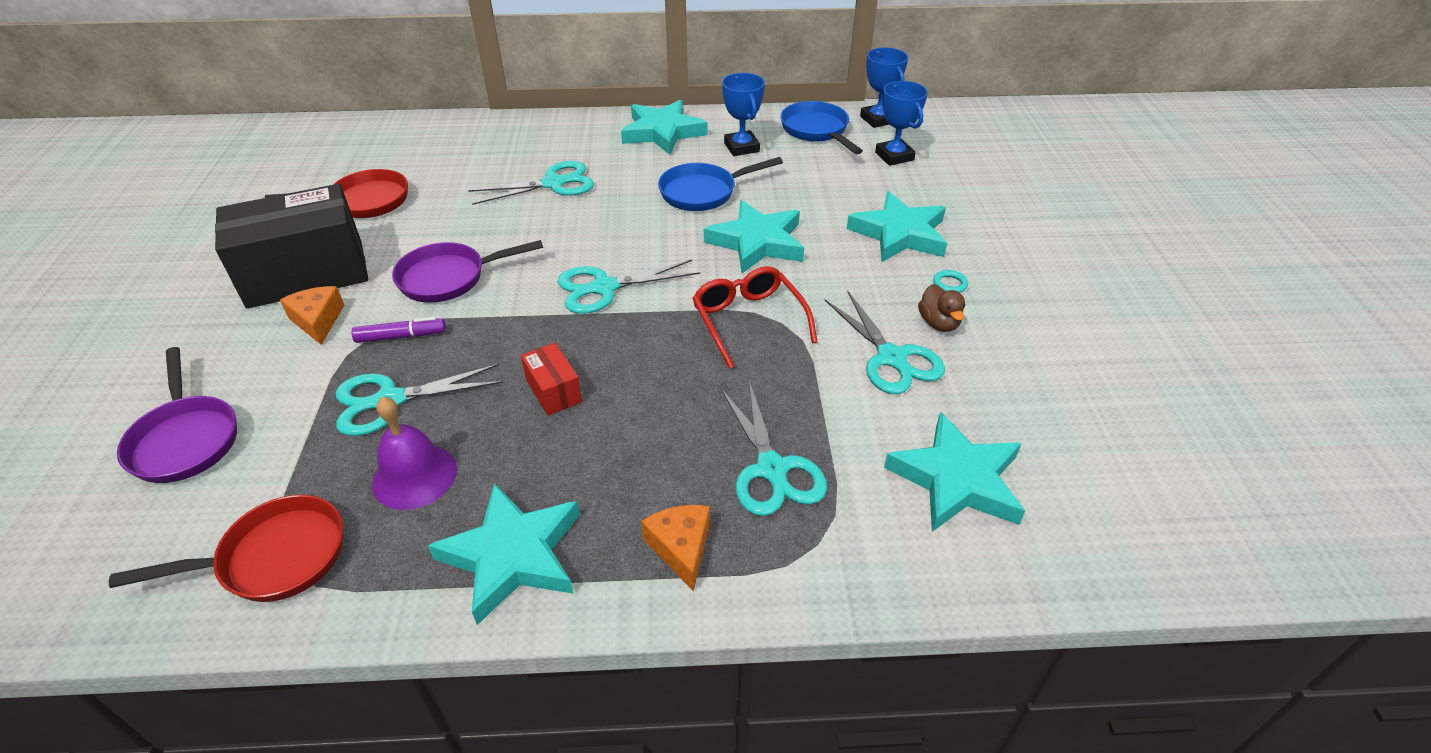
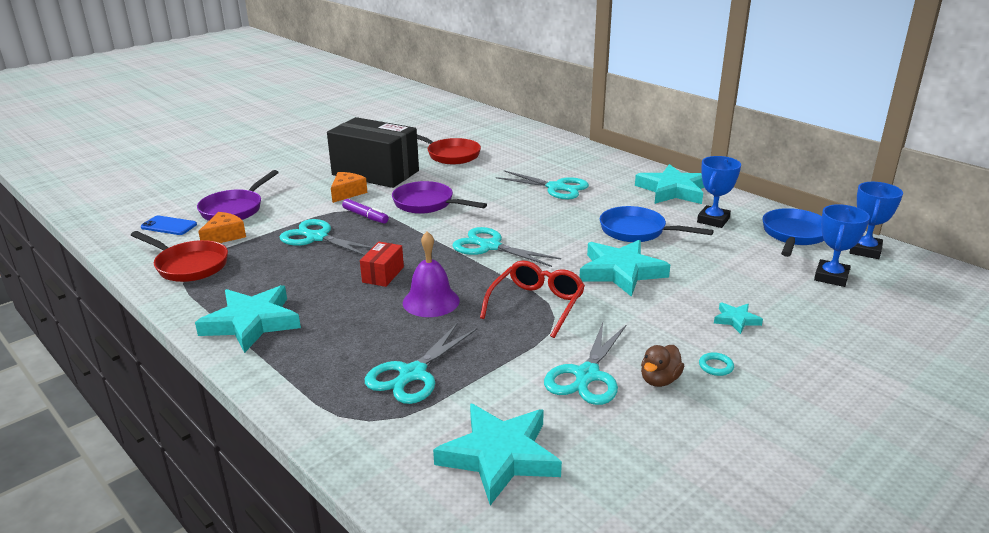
camera: 50 degrees right, 15 degrees down
(117, 532) = (169, 226): none -> blue phone
(414, 476) = (275, 270): purple bell -> purple bell (431, 301)
(681, 548) = (312, 371): orange cheese -> orange cheese (224, 236)
(899, 234) = (736, 320): turquoise star -> turquoise star, size x0.47

